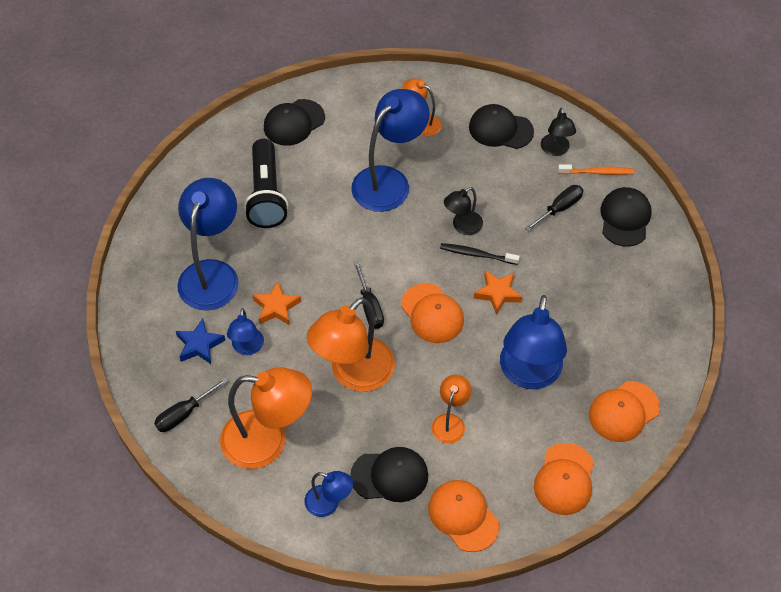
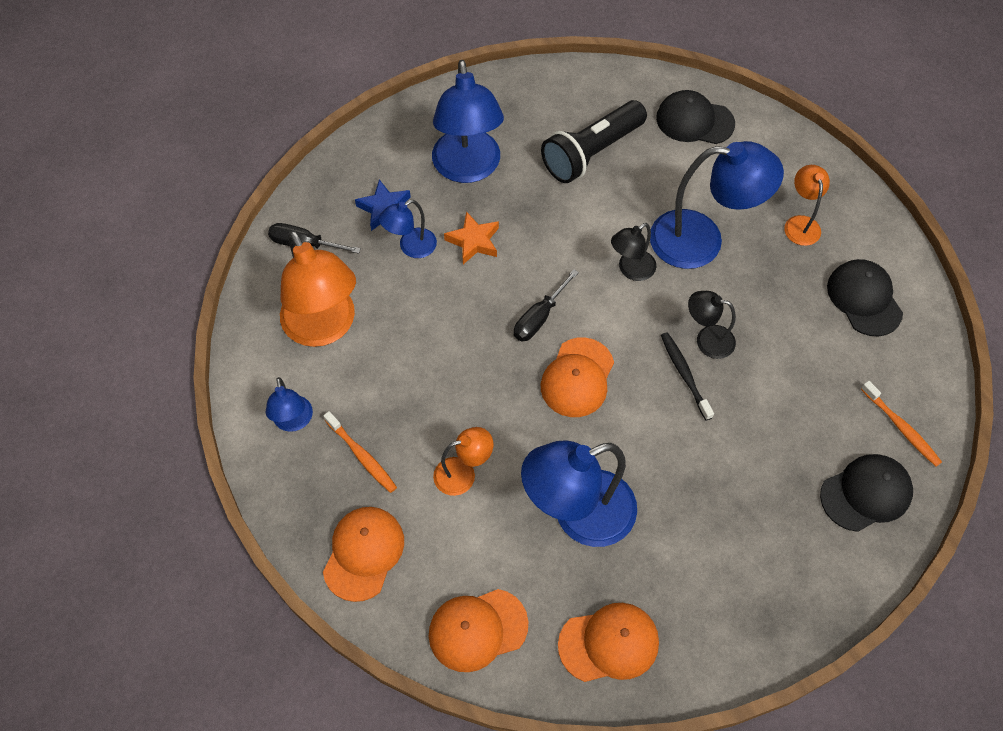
camera: 55 degrees right, 5 degrees up
(212, 274) = (468, 169): blue lamp -> blue lamp turned 105 degrees clockwise
(353, 374) = (451, 352): orange lamp -> none
(390, 475) = (362, 456): black cap -> orange toothbrush
(497, 293) = (653, 424): orange star -> none
(555, 150) = (889, 368): black lamp -> black lamp (631, 270)
(559, 208) = (815, 418): black screwdriver -> none
(623, 411) = (609, 643): orange cap -> orange cap turned 150 degrees clockwise

